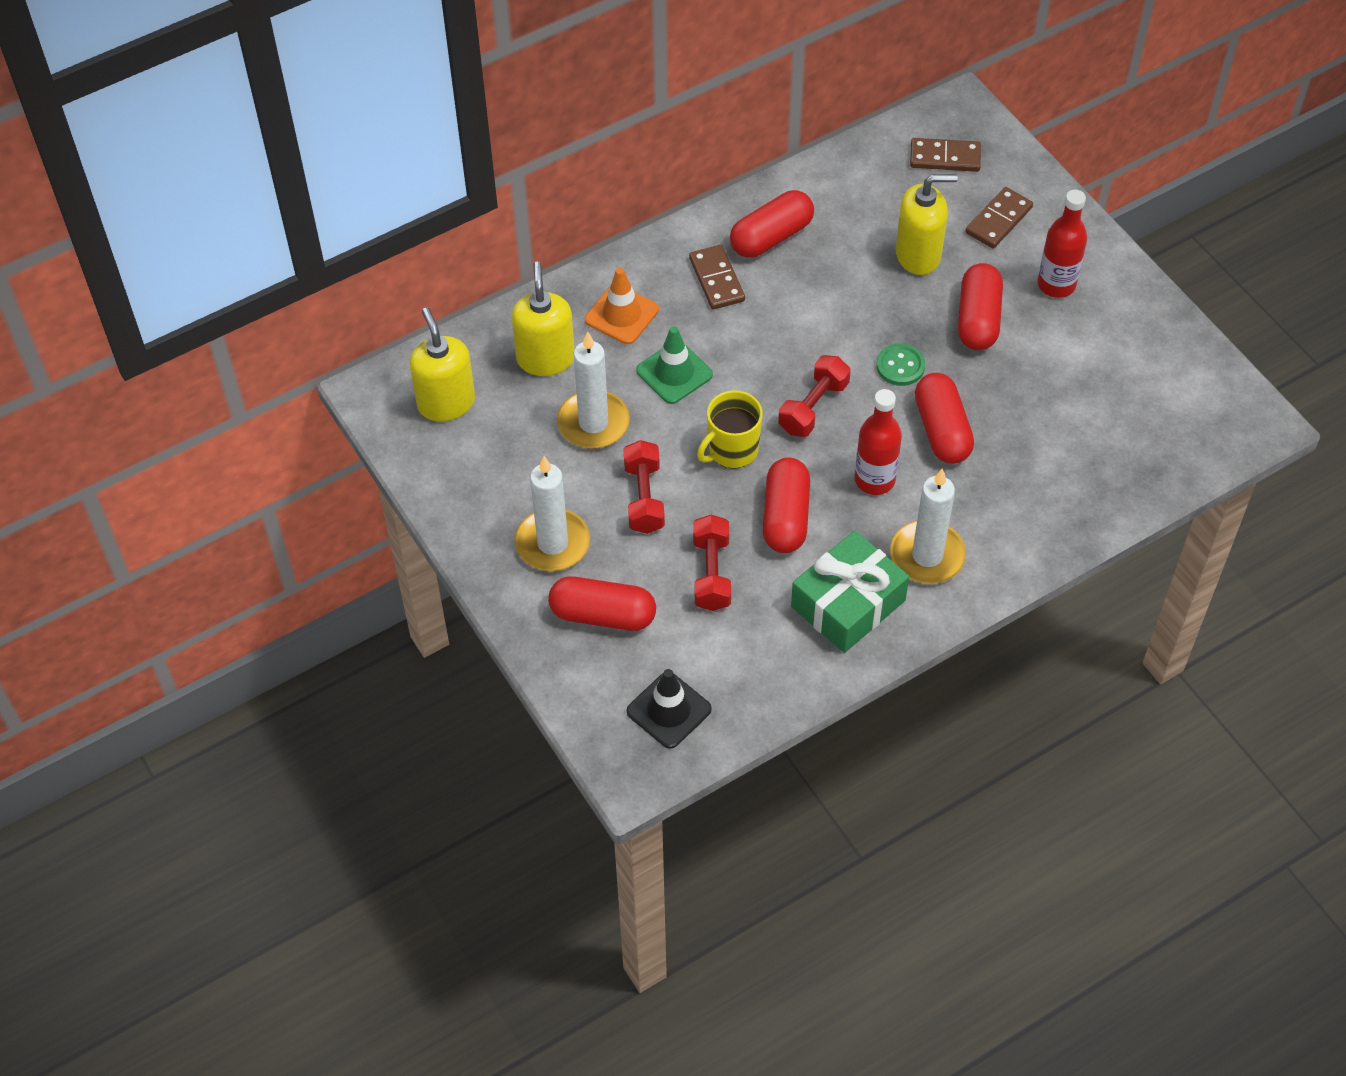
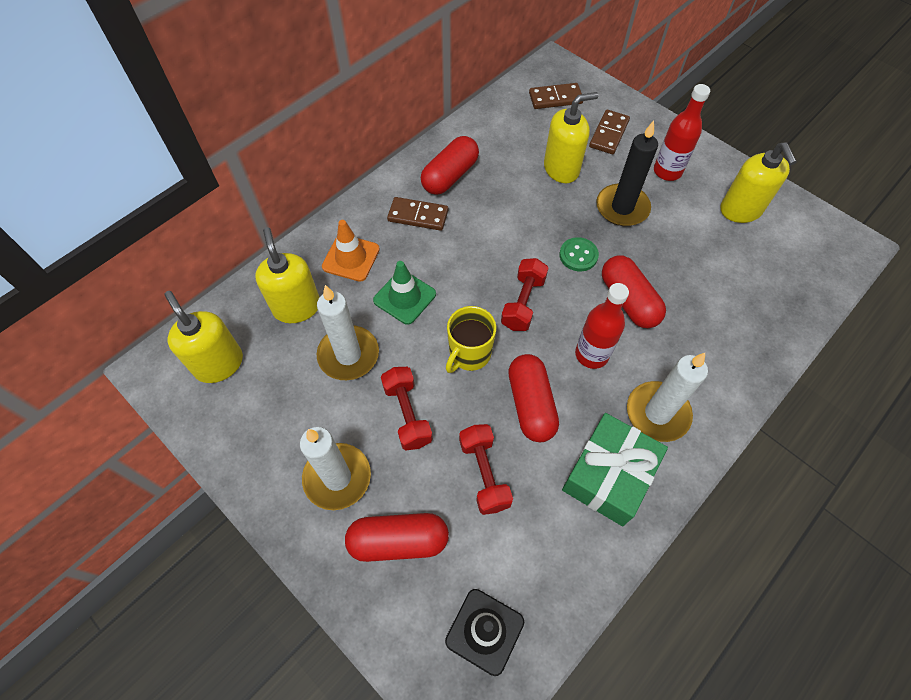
camera: 15 degrees left, 5 degrees up
(716, 279) = (418, 216): brown domino -> brown domino turned 45 degrees counterclockwise
(978, 319) = (622, 207): red capsule -> black candle
(1131, 352) = (740, 210): none -> yellow soap dispenser

